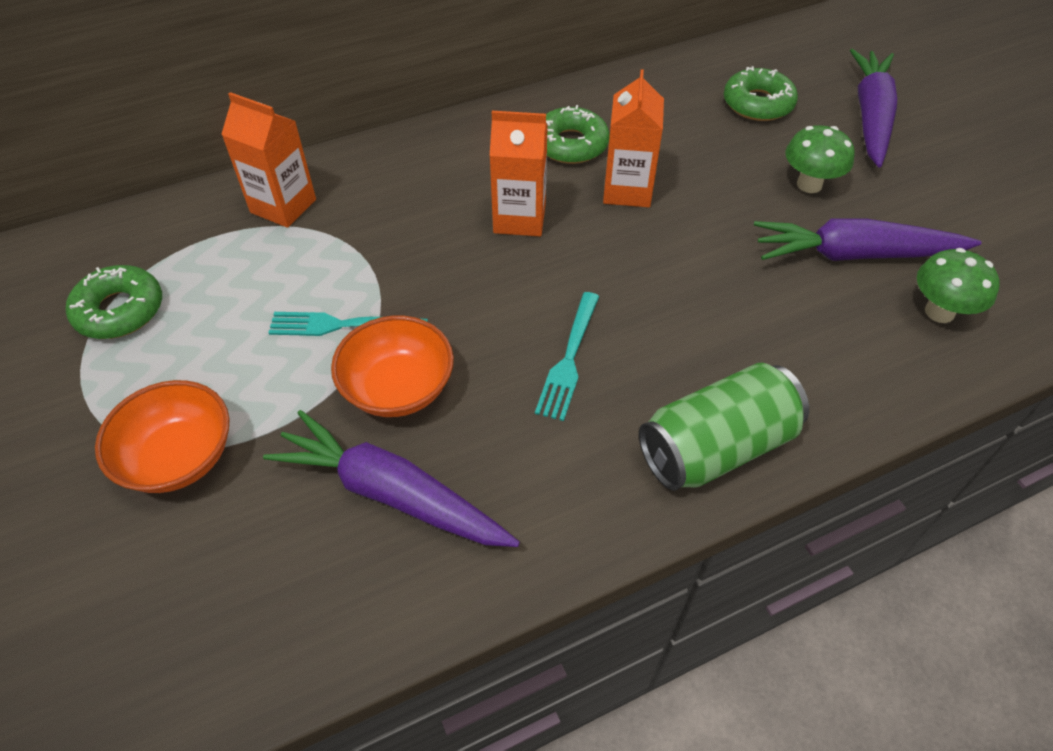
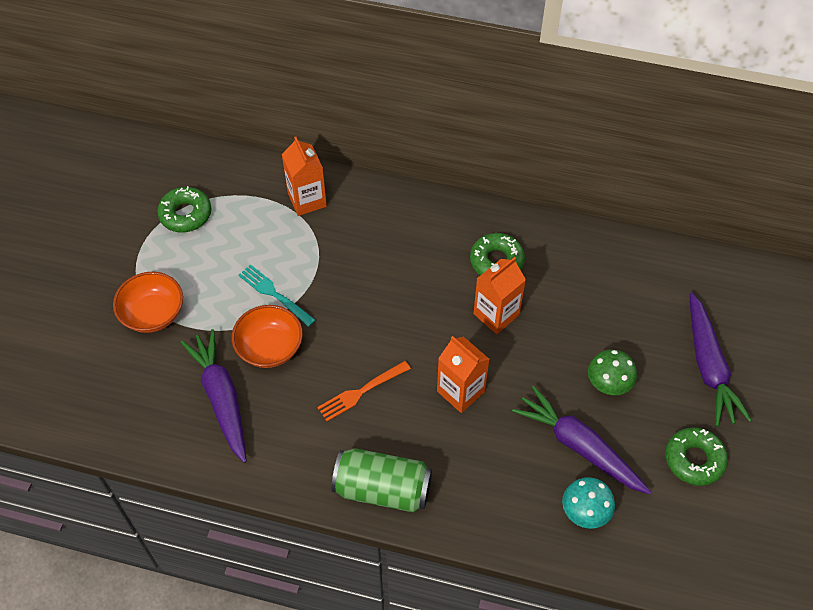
camera: 40 degrees right, 5 degrees up
(519, 218) = (418, 291): orange carton -> orange carton (460, 391)
(569, 359) = (361, 392): turquoise fork -> orange fork
(758, 104) = (645, 308): green donut -> green donut (694, 459)
(870, 116) = (709, 366): purple carrot -> purple carrot turned 120 degrees clockwise
(939, 312) = (584, 513): green mushroom -> turquoise mushroom

